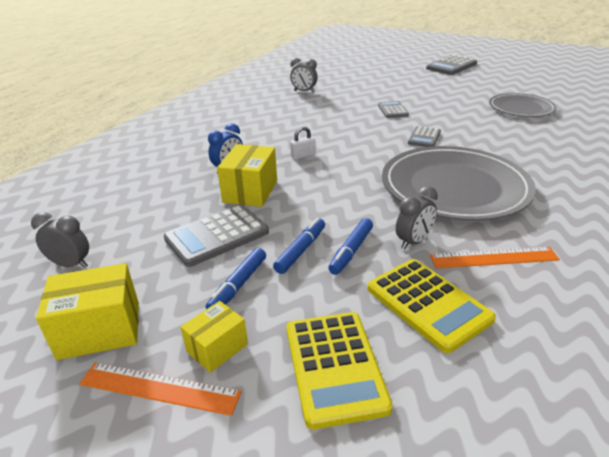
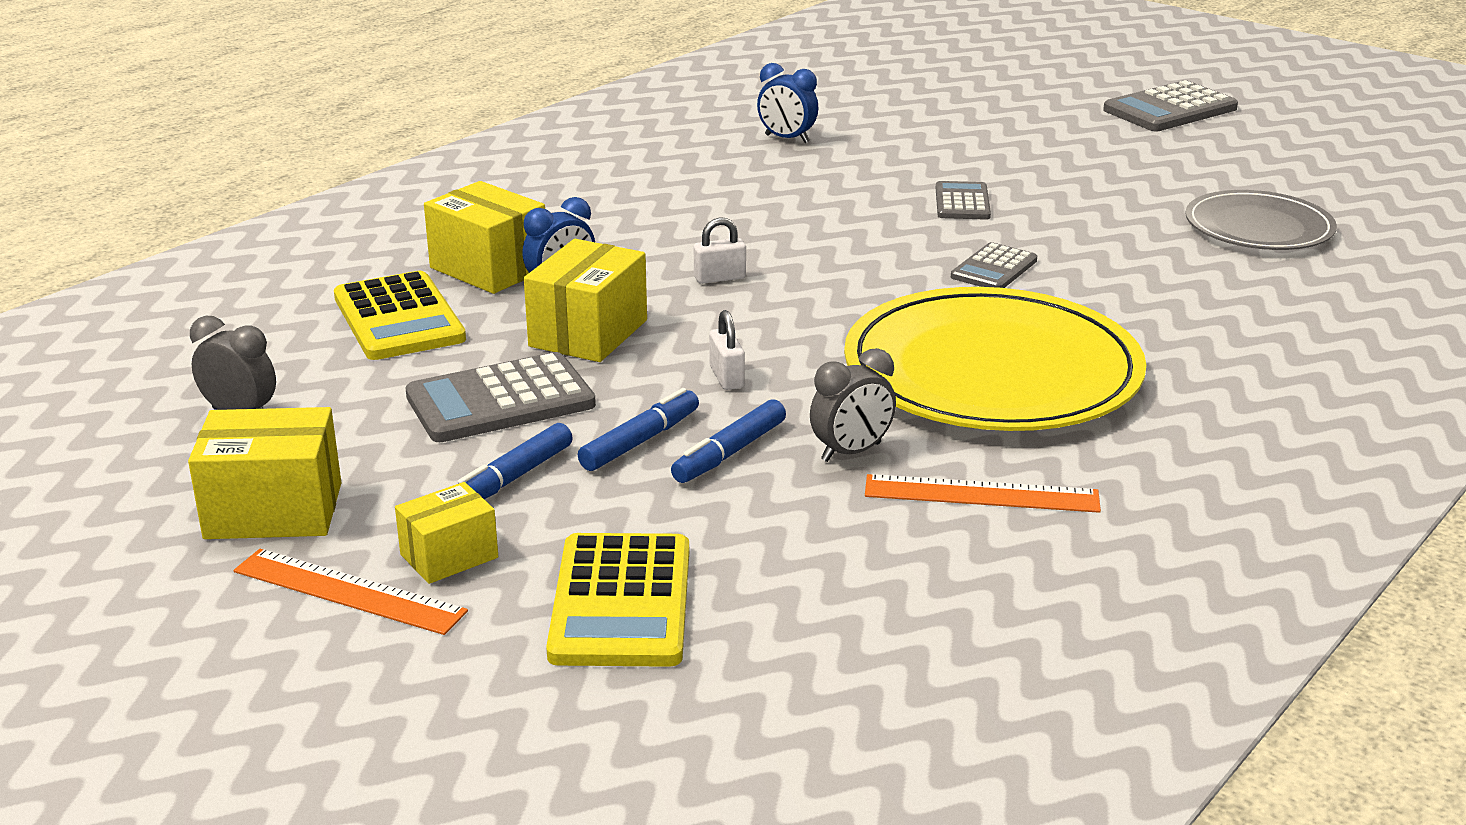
camera: 10 degrees right, 5 degrees down
(189, 163) = (489, 268): none -> yellow box
(304, 91) = (787, 139): grey clock -> blue clock
(329, 207) = (727, 377): none -> white padlock
(428, 304) = (818, 544): yellow calculator -> yellow calculator (398, 318)
(454, 187) = (992, 370): grey plate -> yellow plate

